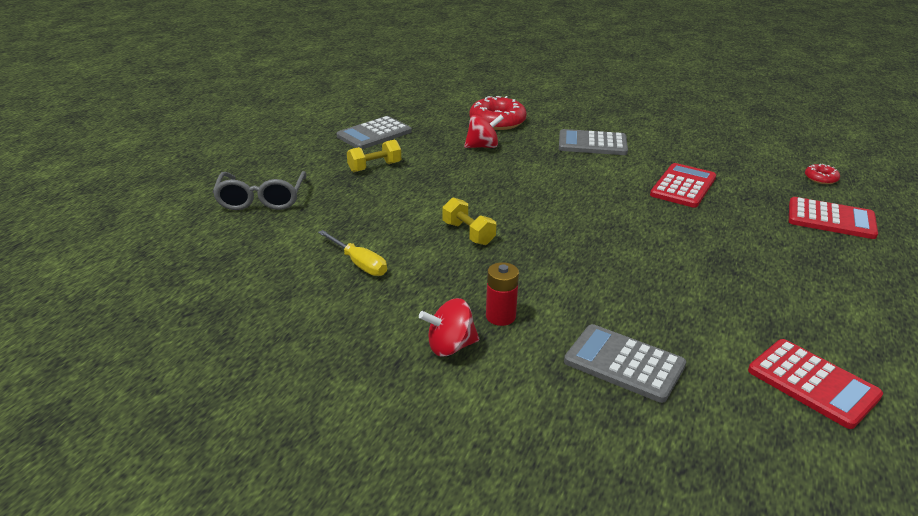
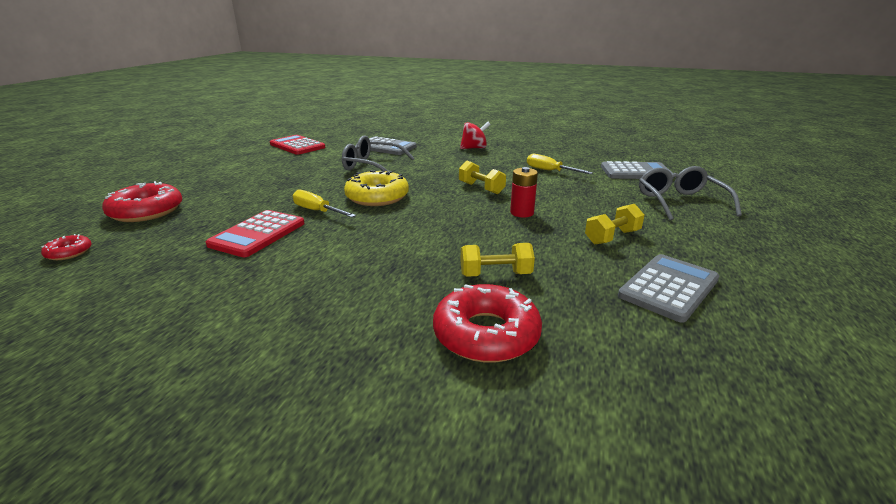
camera: 175 degrees right, 5 degrees down
(483, 146) = (495, 274): red spinning top -> yellow dumbbell
(500, 316) = (449, 156): red battery -> red battery (522, 213)
(592, 144) = (331, 290): grey calculator -> grey calculator (636, 172)
(592, 226) = (377, 197): none -> yellow donut
(625, 295) = (372, 166): none -> grey glasses
(648, 209) = (317, 211): none -> yellow screwdriver
(831, 219) = (146, 211): red calculator -> red donut

